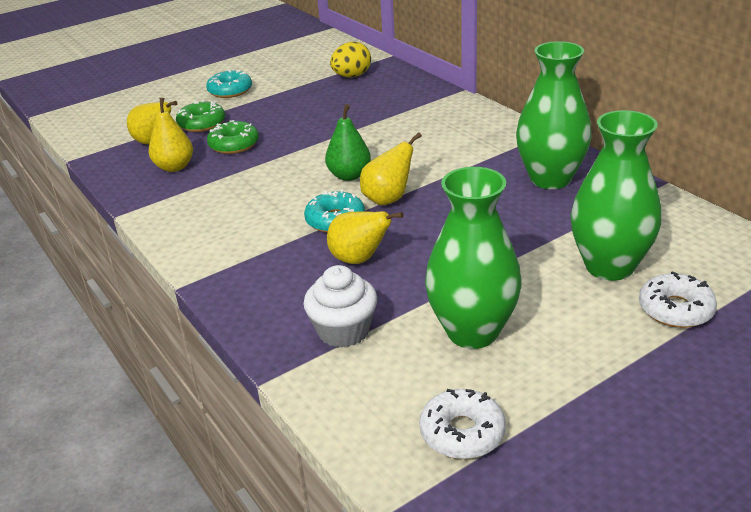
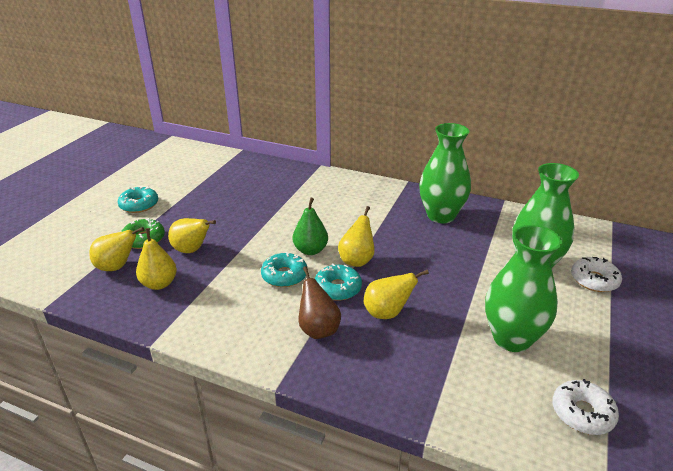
camera: 35 degrees left, 0 degrees up
(234, 145) = (192, 250): green donut -> yellow pear
(272, 251) = (318, 329): none -> brown pear
(295, 192) = (284, 275): none -> turquoise donut
(343, 330) = (435, 372): white cupcake -> none
(352, 76) = (229, 172): yellow egg -> none

